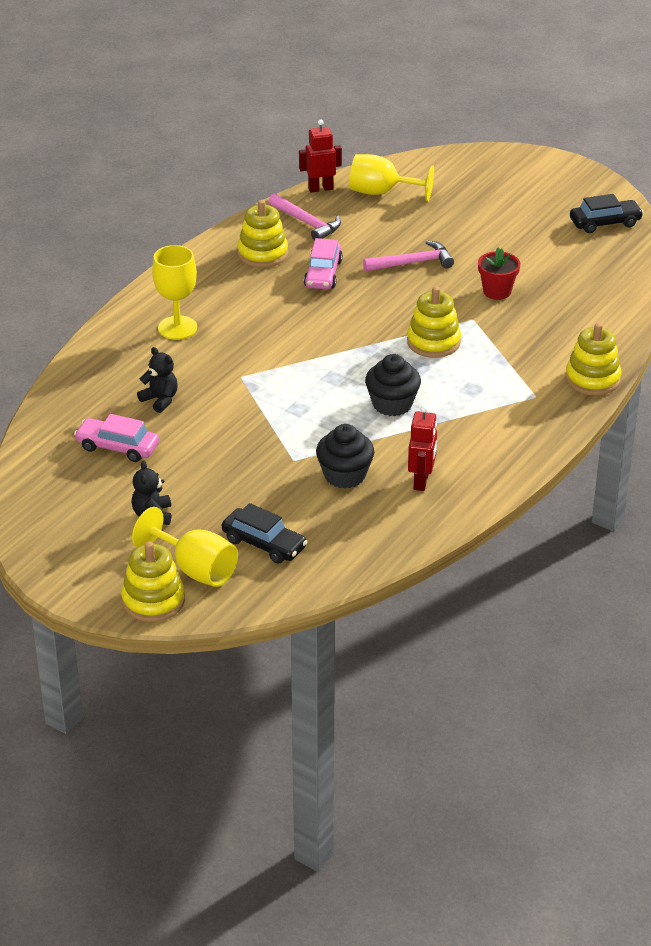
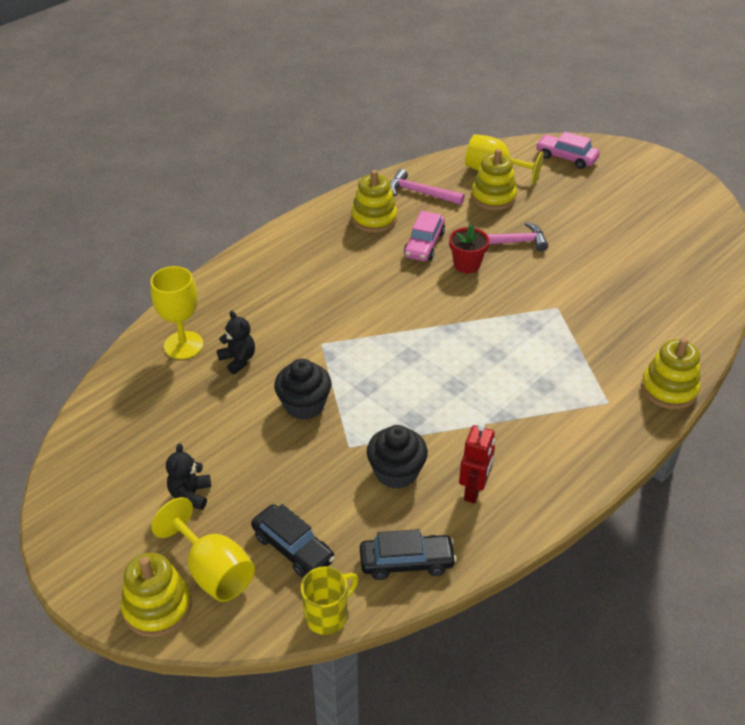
camera: 10 degrees right, 5 degrees up
(117, 447) = (182, 408): pink car -> pink car (566, 158)
(177, 328) = (277, 285): yellow goblet -> yellow goblet (183, 345)
(307, 223) = (420, 193): pink hammer -> pink hammer turned 150 degrees clockwise
(310, 588) = (327, 615): none -> yellow mug
(320, 188) = (440, 162): red robot -> none
(392, 404) = (461, 393): black cupcake -> black cupcake (304, 405)
(433, 342) = (514, 328): yellow stacking toy -> yellow stacking toy (493, 197)
(497, 291) = (585, 280): red flower pot -> red flower pot (467, 265)
(605, 223) = (697, 221): black car -> black car (406, 562)

